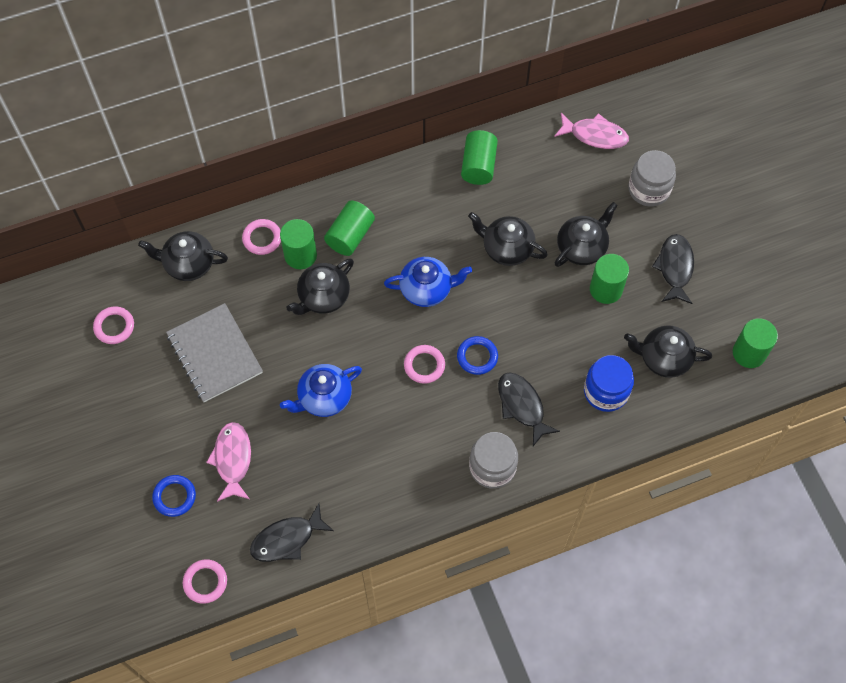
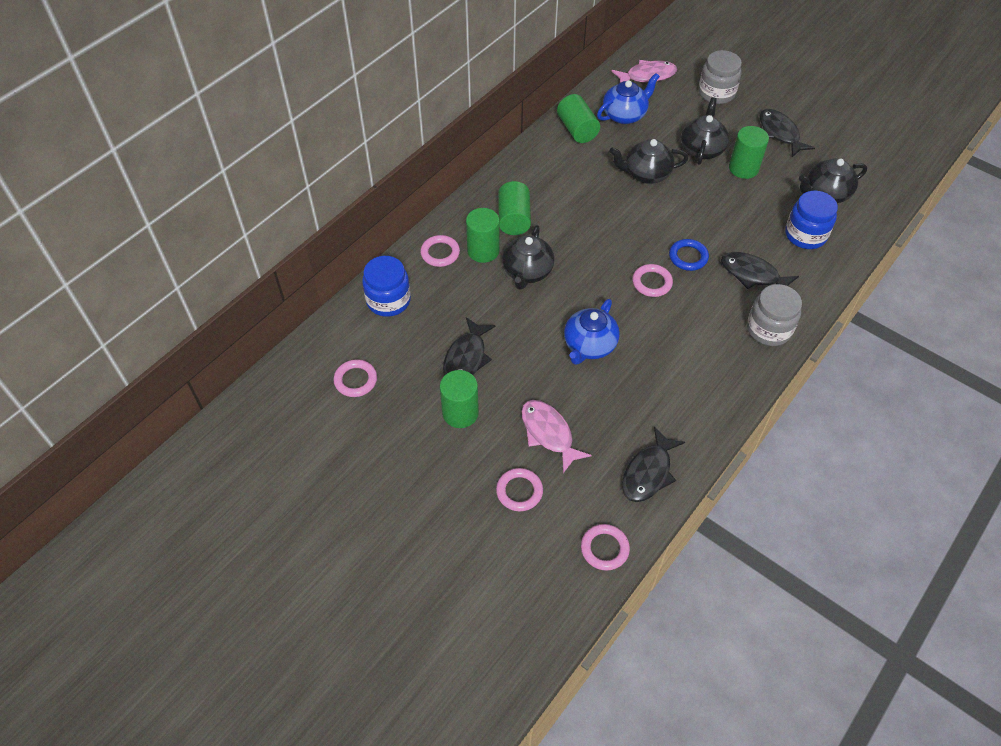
camera: 30 degrees left, 10 degrees down
(174, 497) = (519, 491): blue ring -> pink ring
(188, 264) = (388, 300): black teapot -> blue jar
(215, 354) = (466, 358): grey notebook -> black fish
(427, 289) = (608, 228): blue teapot -> blue teapot (625, 115)
(749, 353) = (880, 163): green cylinder -> green cylinder (460, 413)

